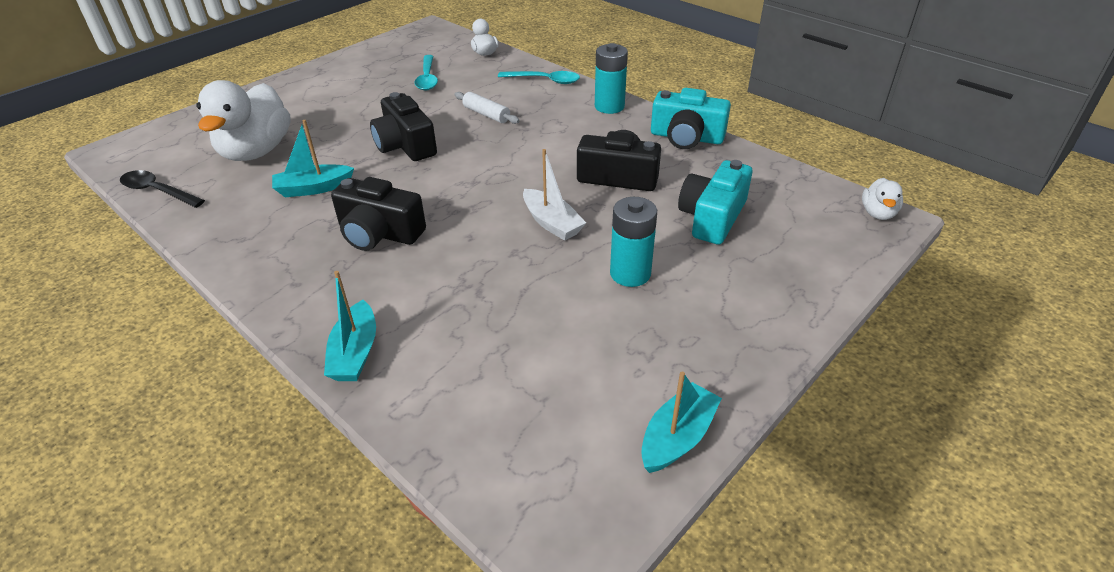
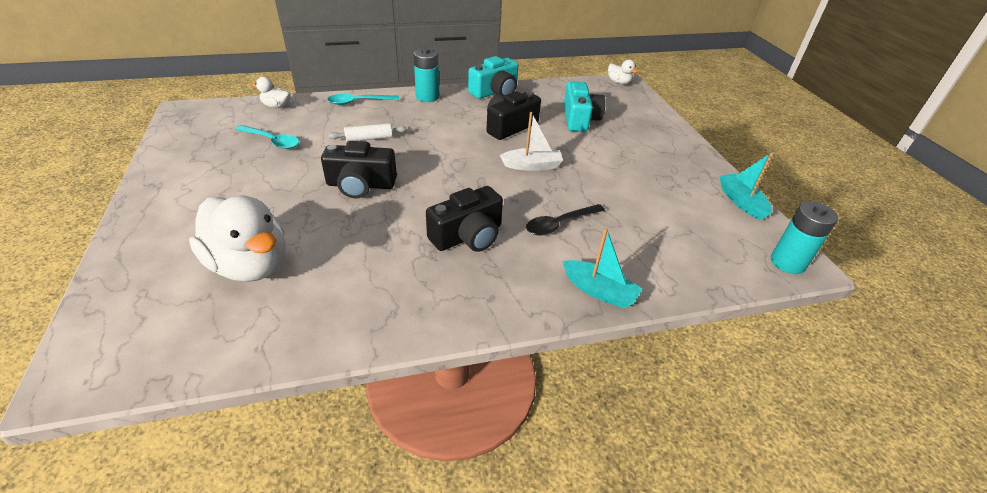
camera: 60 degrees left, 0 degrees up
(157, 191) = (230, 354): black spoon -> black spoon (559, 224)
(313, 188) = (363, 249): turquoise boat -> none
(545, 80) = (358, 102): turquoise spoon -> turquoise spoon turned 150 degrees counterclockwise
(630, 273) = (606, 162): turquoise battery -> turquoise battery (787, 262)
(712, 217) = (579, 119): turquoise camera -> turquoise camera turned 150 degrees counterclockwise

